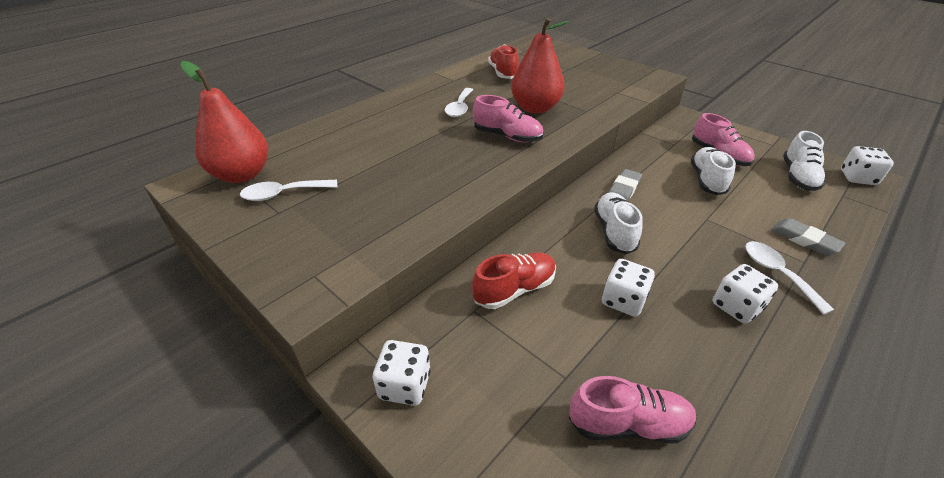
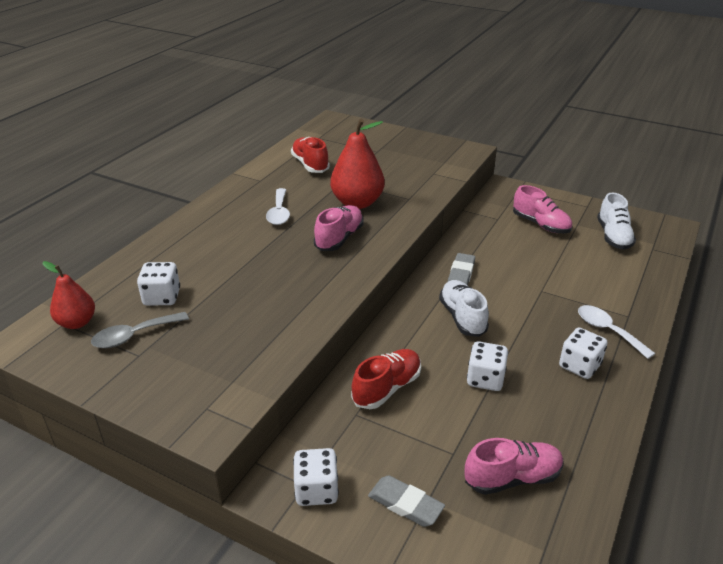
camera: 15 degrees left, 5 degrees down
(242, 175) = (77, 323): red pear -> red pear, size x0.61
(283, 194) = (134, 336): white spoon -> grey spoon
(507, 136) = (339, 238): pink shoe -> pink shoe turned 75 degrees counterclockwise
(707, 180) = (534, 252): white shoe -> none
(804, 240) = (625, 296): grey eraser -> grey eraser (405, 504)
(857, 178) = (663, 229): white dice -> white dice (162, 297)

